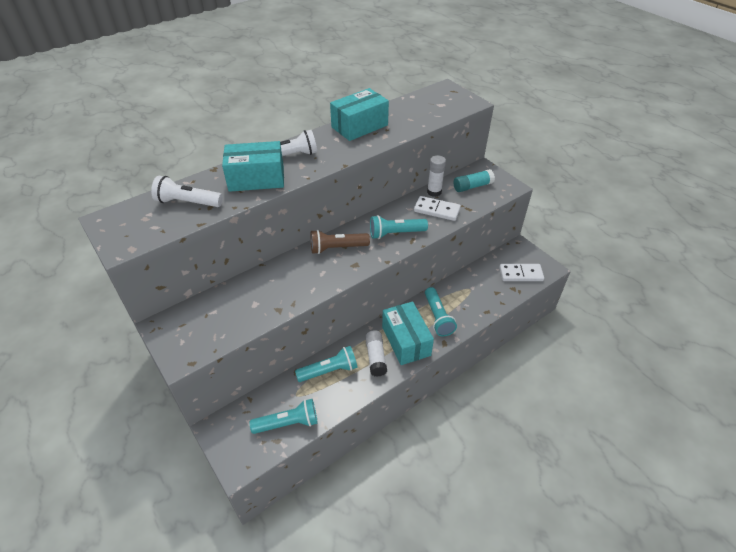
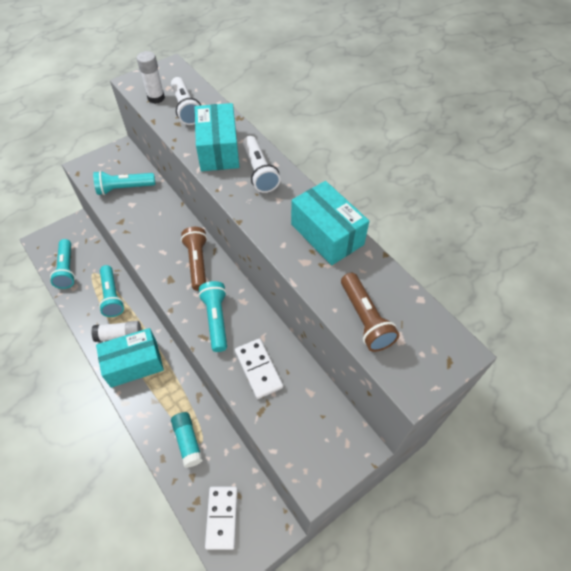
camera: 90 degrees right, 10 degrees up
(188, 202) = (186, 108): white flashlight -> white flashlight turned 150 degrees clockwise
(429, 115) = (365, 319): none -> brown flashlight
(434, 192) = (297, 369): white glue stick -> white glue stick (156, 98)
(436, 210) = (258, 369): white domino -> white domino turned 45 degrees counterclockwise
(437, 317) = (161, 399): turquoise flashlight -> turquoise flashlight (124, 188)
(472, 186) = (311, 423): turquoise glue stick -> turquoise glue stick (188, 441)

